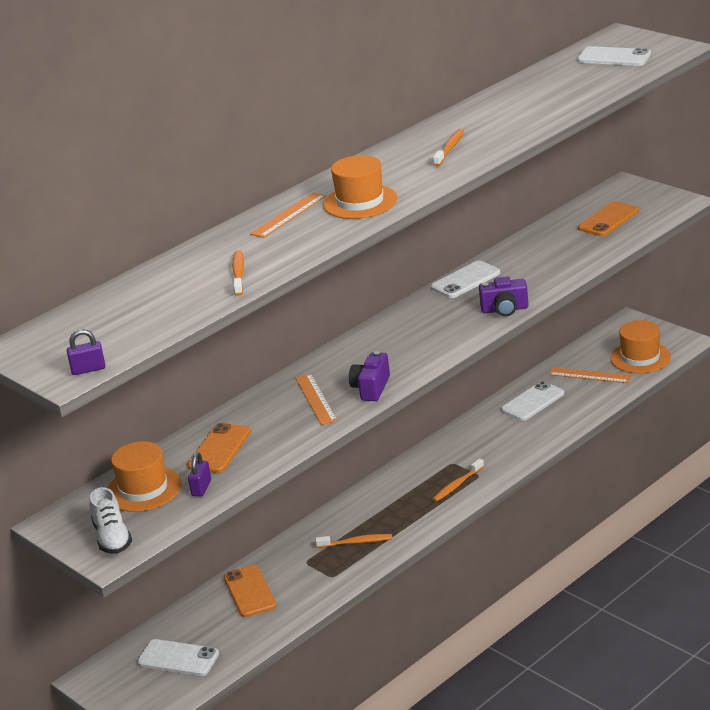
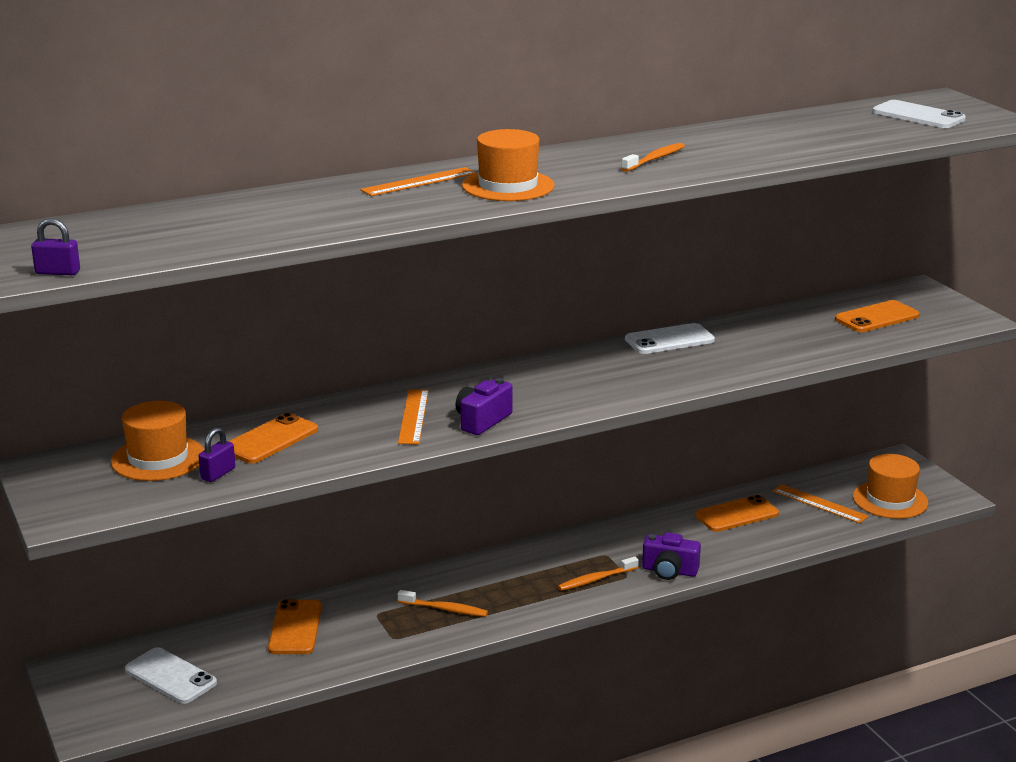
camera: 15 degrees right, 5 degrees down
(112, 538) = (83, 499): white shoe -> none
(238, 274) = (310, 222): orange toothbrush -> none
(505, 309) = (692, 379): purple camera -> purple camera (669, 571)
(533, 402) = (737, 514): white phone -> orange phone

